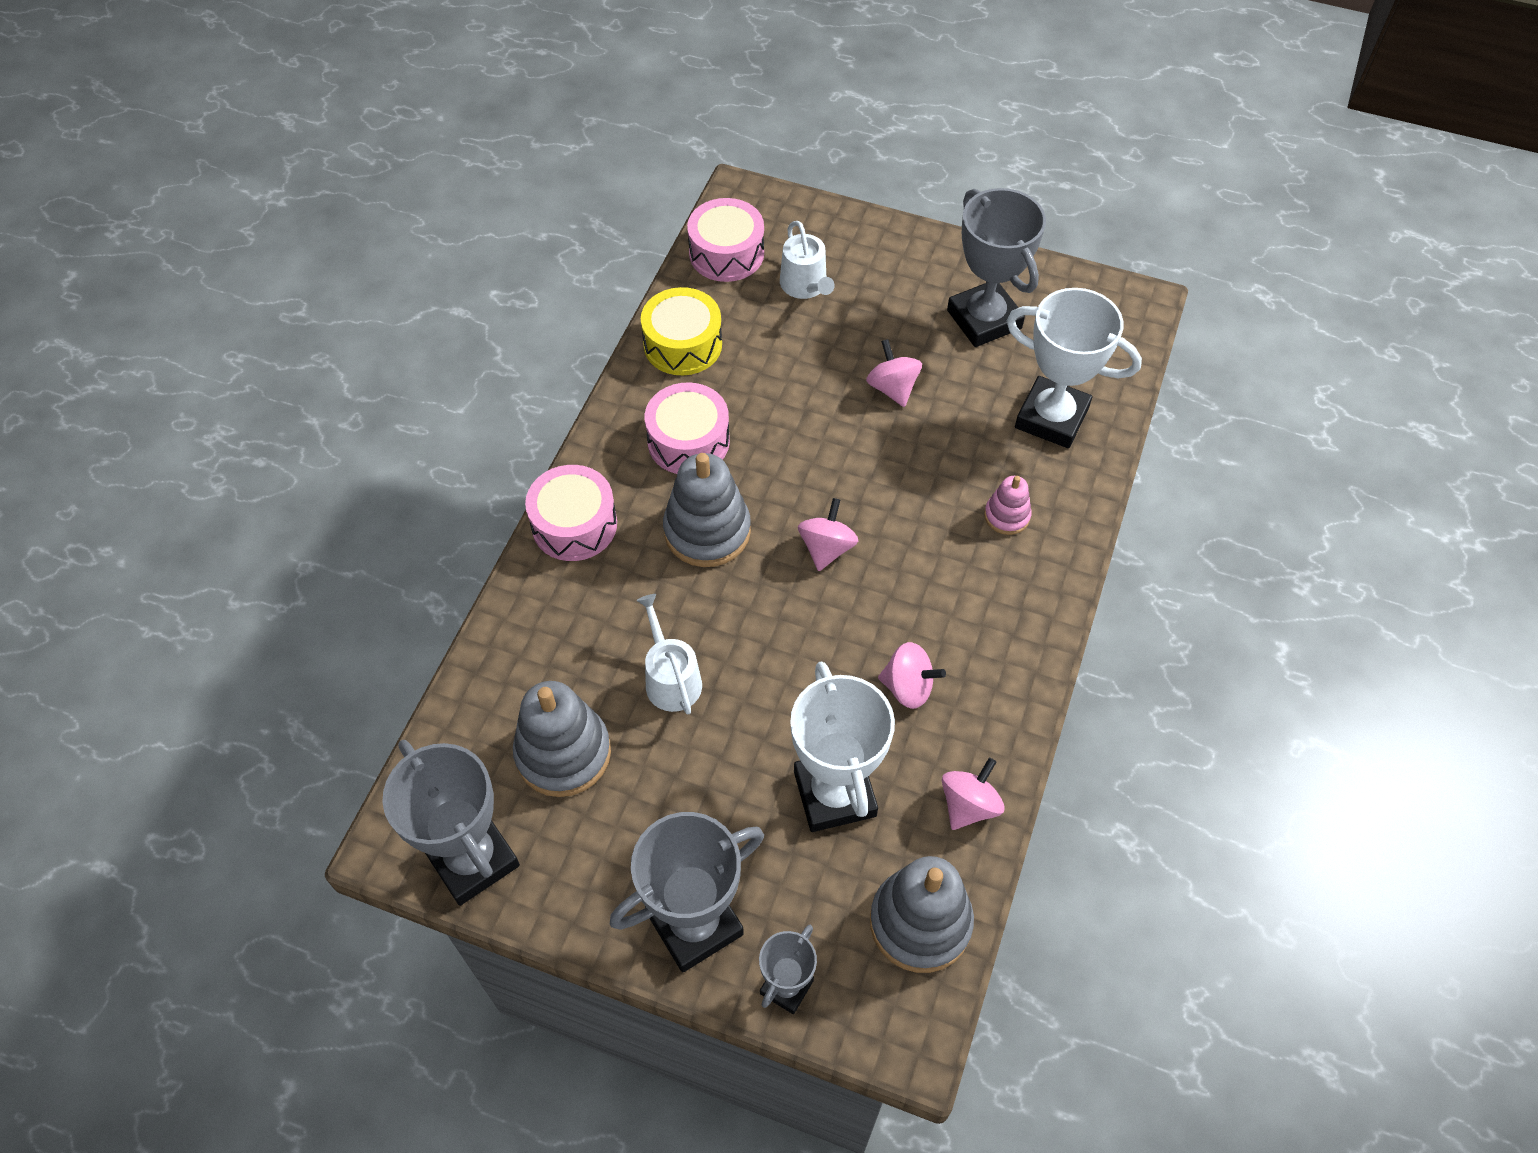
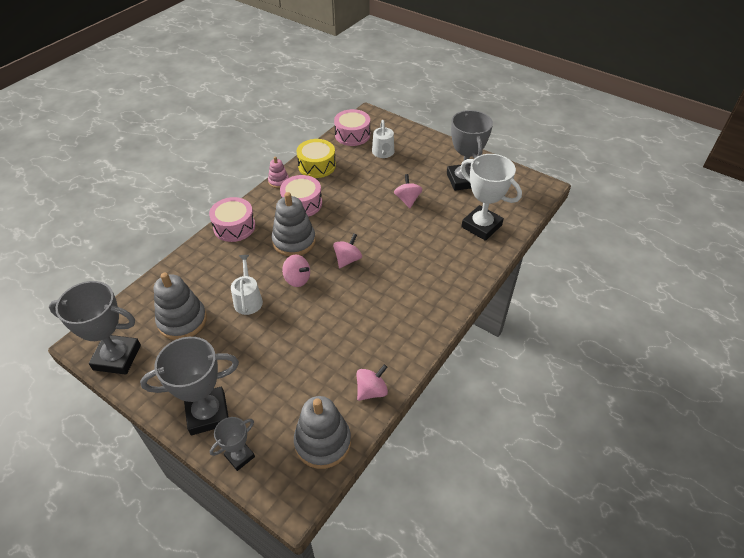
camera: 15 degrees right, 10 degrees down
(472, 859) = (117, 357): grey trophy -> grey trophy turned 60 degrees counterclockwise
(835, 793) = (305, 369): white trophy -> none
(908, 687) = (362, 328): pink spinning top -> pink spinning top (297, 279)
(1007, 516) = (443, 263): pink stacking toy -> pink stacking toy (278, 181)

